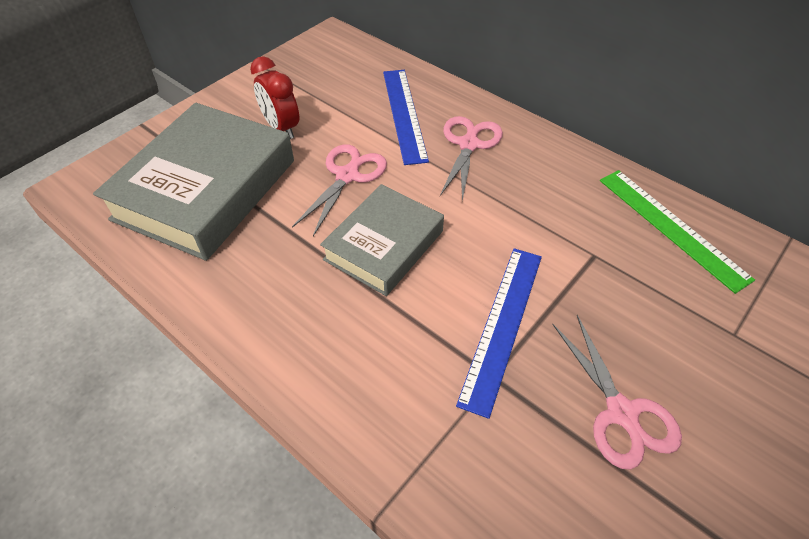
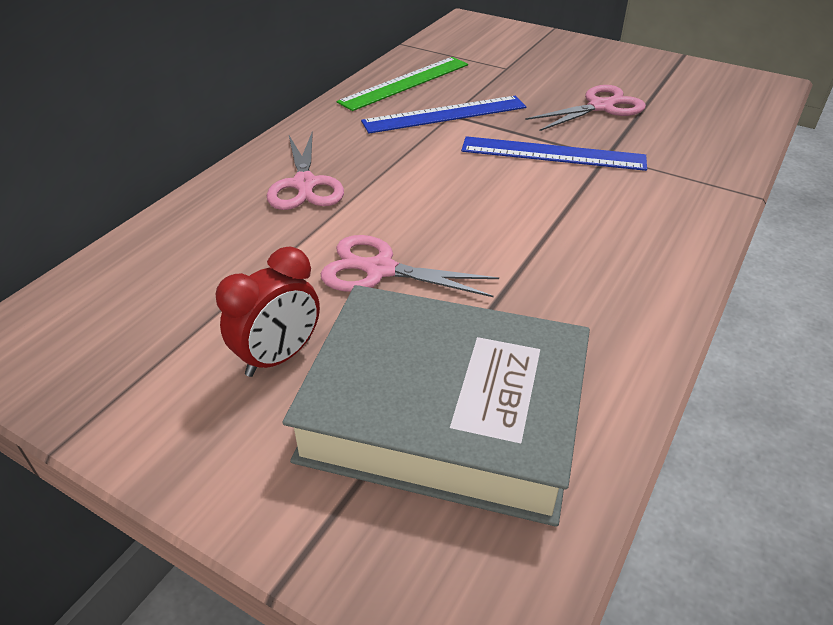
camera: 100 degrees left, 10 degrees down
(384, 245) = (488, 226): grey book -> none
(404, 114) = (243, 238): blue ruler -> blue ruler (445, 114)
(469, 145) = (305, 184): pink scissors -> pink scissors turned 105 degrees counterclockwise

